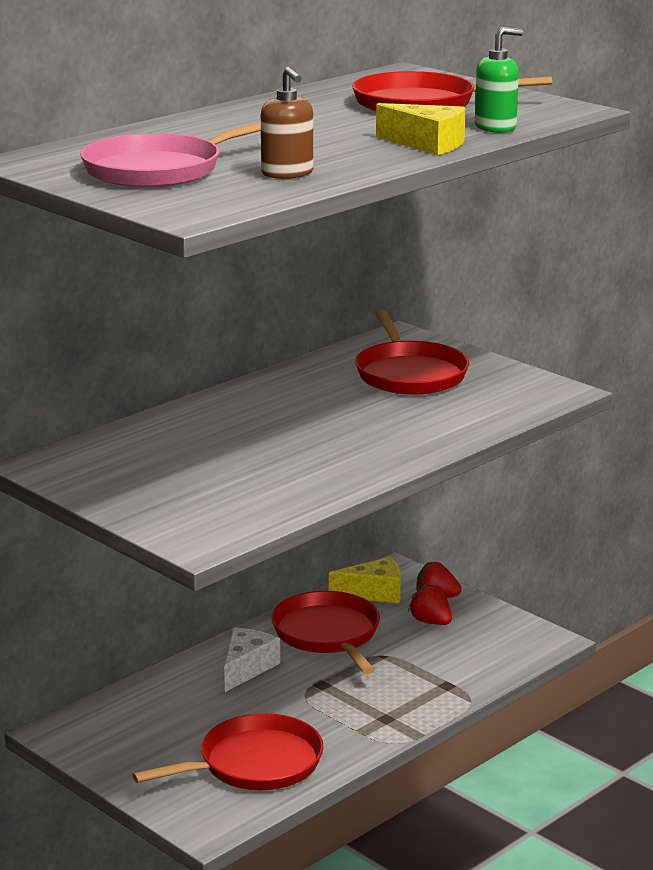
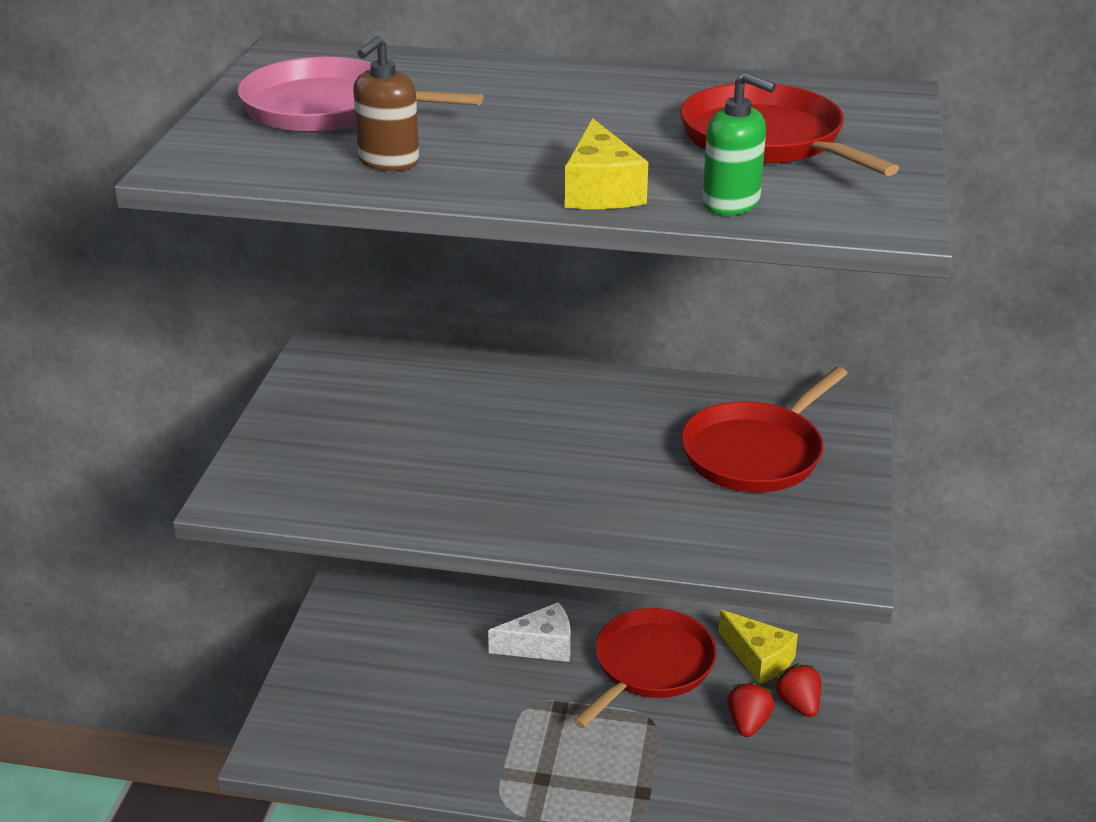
camera: 55 degrees right, 10 degrees up
(254, 764) = (390, 730): red pan -> none

